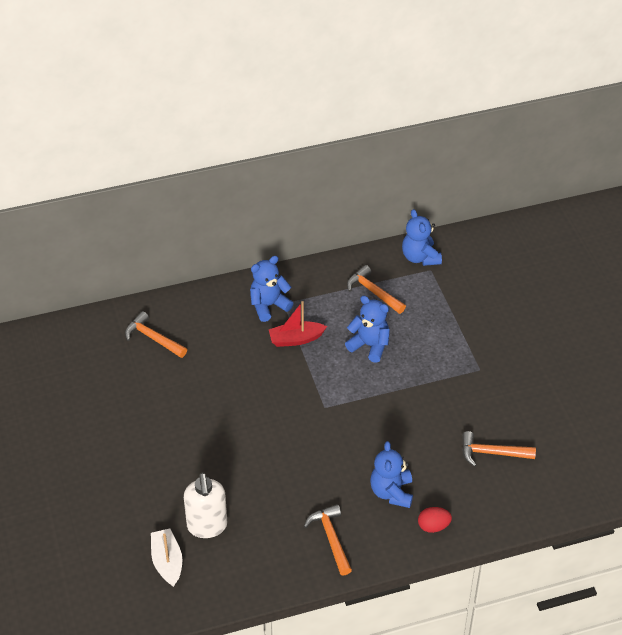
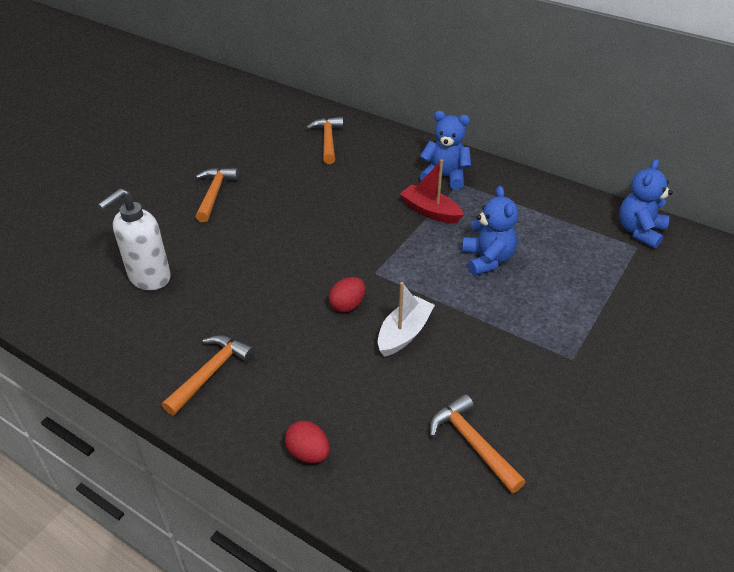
camera: 50 degrees right, 5 degrees down
(167, 562) = (84, 276): white boat -> white boat (404, 333)
(339, 439) = (347, 305): none -> red egg
(373, 292) = (552, 226): orange hammer -> orange hammer (214, 194)
(391, 492) = (320, 386): blue teddy bear -> none

